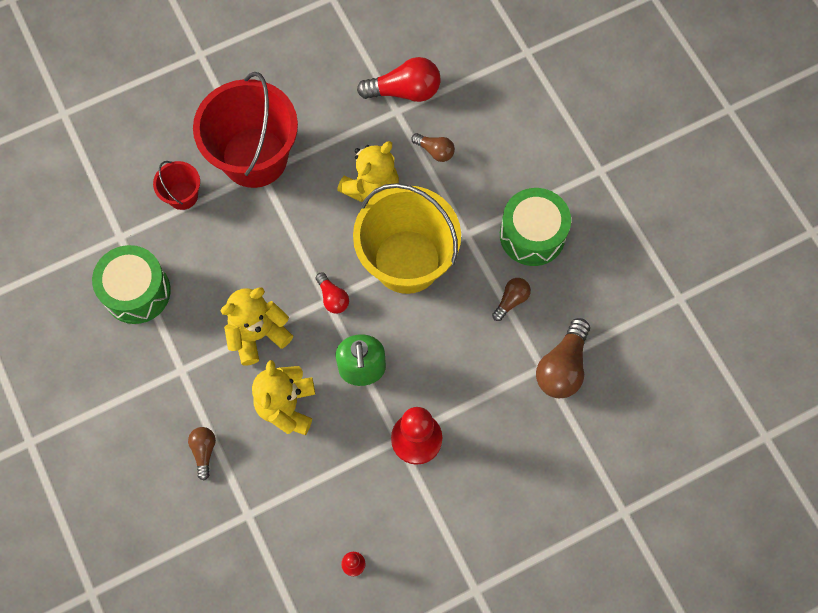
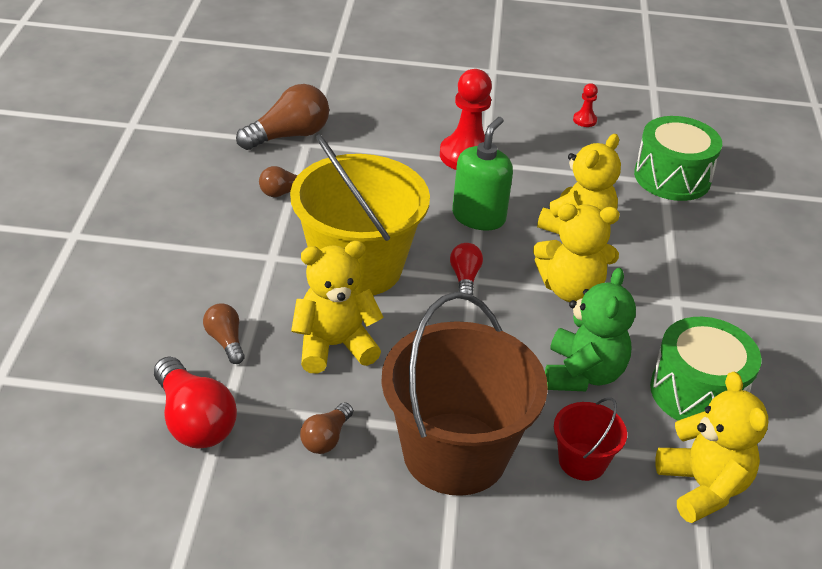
camera: 150 degrees left, 30 degrees down
(108, 219) = (702, 487): none -> yellow teddy bear
(204, 451) = (684, 236): brown light bulb -> brown light bulb (326, 438)
(213, 261) = (583, 374): none -> green teddy bear
(254, 157) = (455, 453): red bucket -> brown bucket
(404, 91) = (194, 421): red light bulb -> red light bulb turned 150 degrees counterclockwise
(532, 235) = (207, 224): green drum -> green drum (672, 177)

